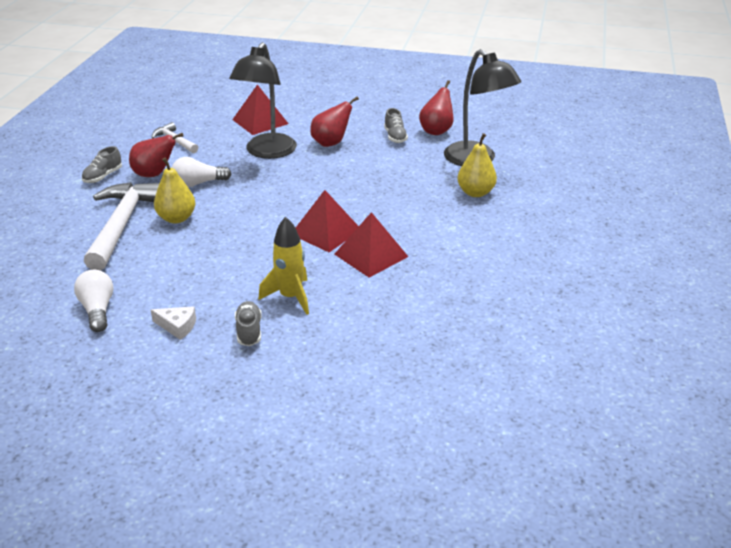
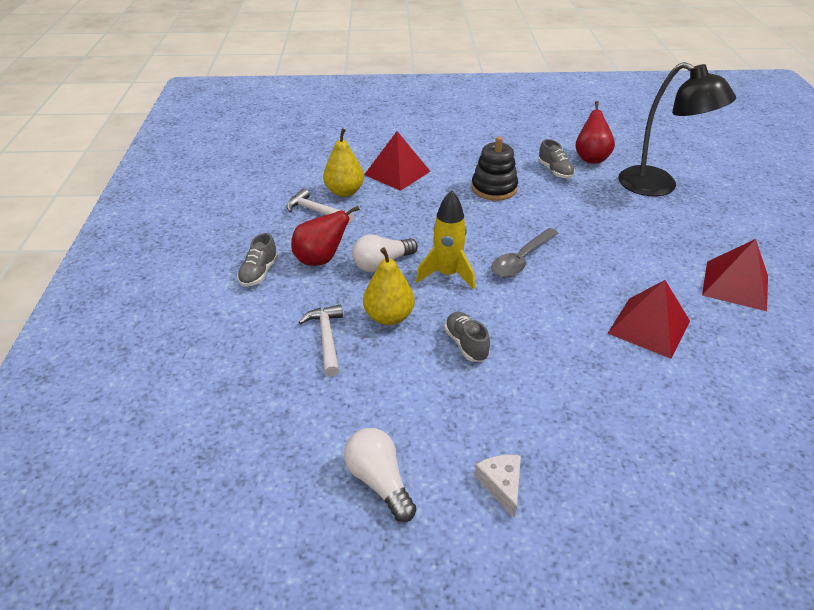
camera: 15 degrees left, 5 degrees up
(122, 224) = (326, 338): white hammer -> white hammer, size x0.51
(177, 326) = (501, 485): white cheese -> white cheese turned 105 degrees counterclockwise
(249, 331) = (595, 471): grey shoe -> grey shoe (466, 344)
(267, 152) = (432, 210): black lamp -> none
(290, 297) = (606, 407): yellow rocket -> yellow rocket (447, 275)
(309, 196) = (521, 259): none -> grey spoon
(326, 232) = (575, 304): red pyramid -> red pyramid (735, 285)
(331, 143) = (494, 188): red pear -> black stacking toy
(475, 193) = (690, 226): yellow pear -> yellow pear (344, 192)

